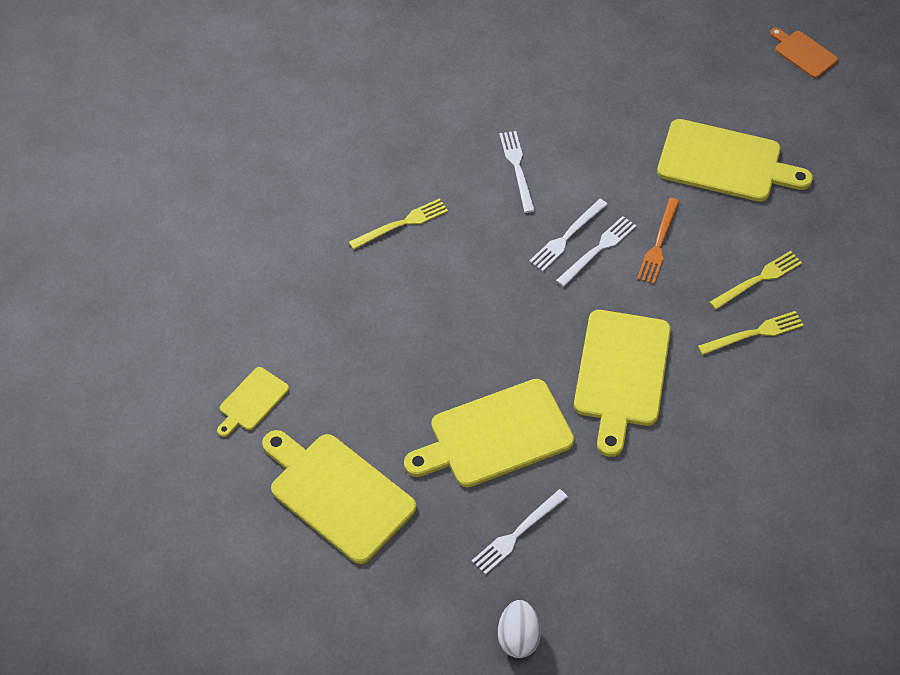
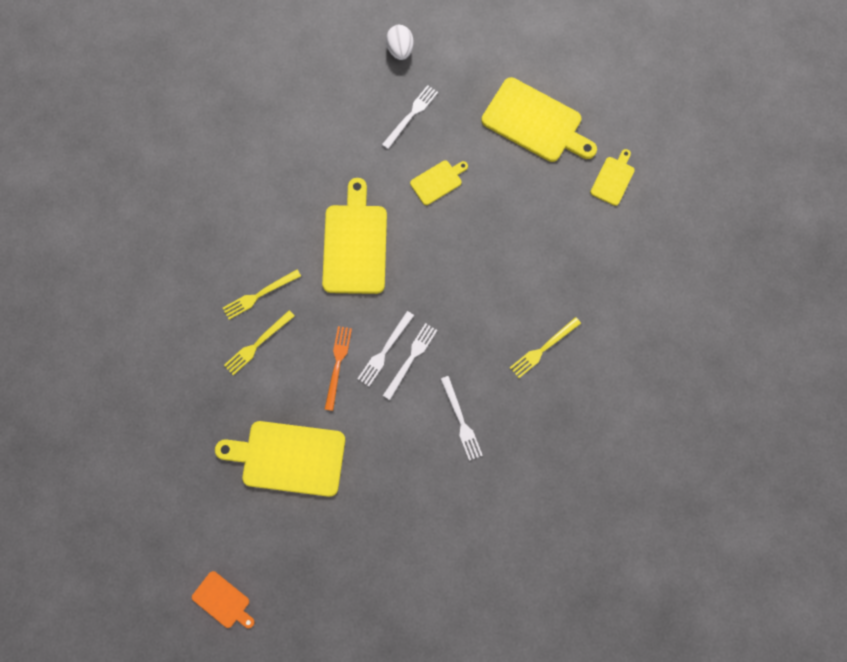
camera: 170 degrees right, 20 degrees up
(495, 435) = (438, 181): yellow cutting board -> yellow cutting board, size x0.51

